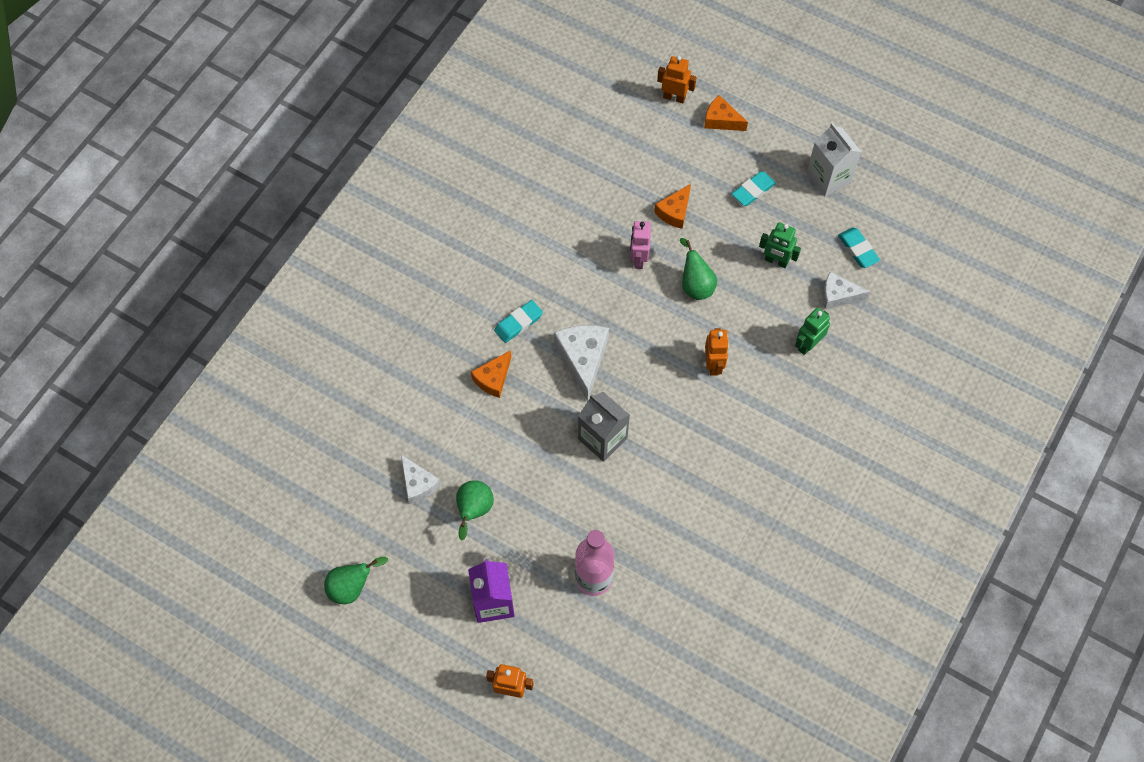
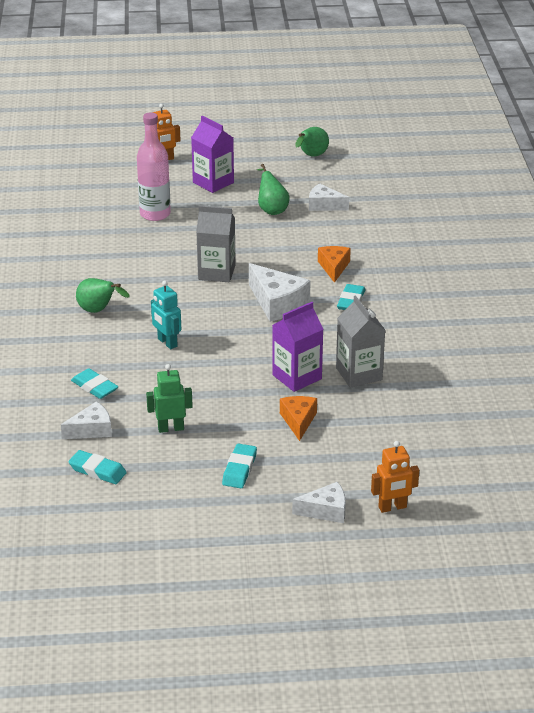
camera: 145 degrees right, 30 degrees down
(588, 233) = (359, 374): none -> grey carton
(638, 259) = (297, 377): pink robot -> purple carton
(695, 285) = (230, 382): green pear -> green pear (98, 311)
(713, 365) = (167, 343): orange robot -> turquoise robot
(721, 120) = (326, 511): orange cheese -> white cheese
(808, 344) = (94, 387): green robot -> turquoise eraser
(828, 177) = (172, 514): white carton -> none

